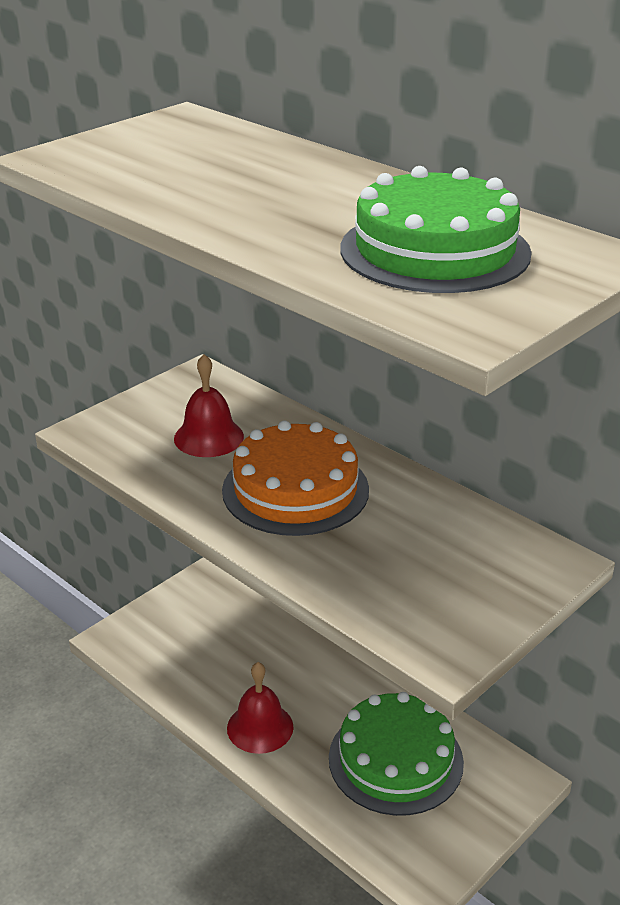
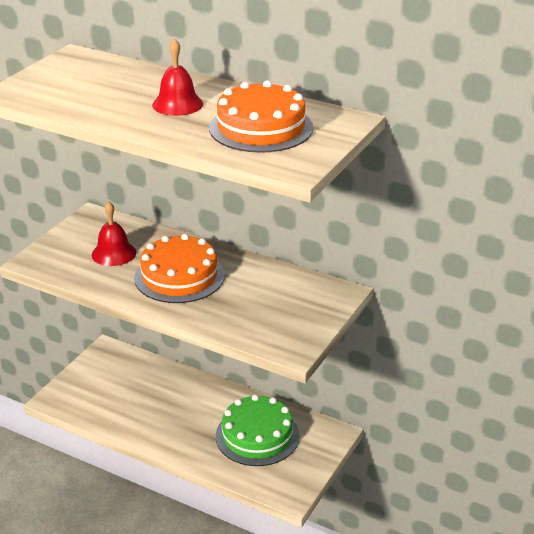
camera: 15 degrees left, 0 degrees up
(260, 727) = (168, 433): red bell -> red bell (177, 104)
(435, 250) = (261, 128): green cake -> orange cake

